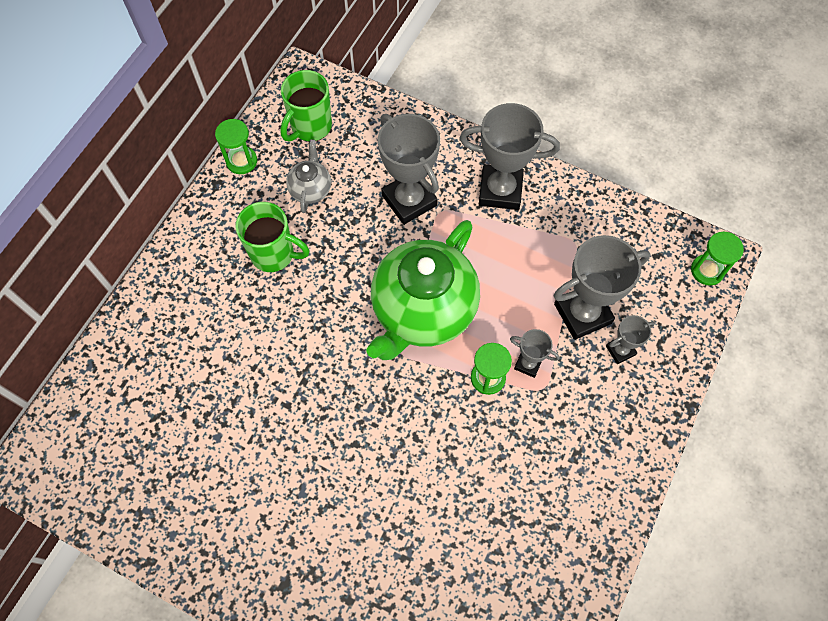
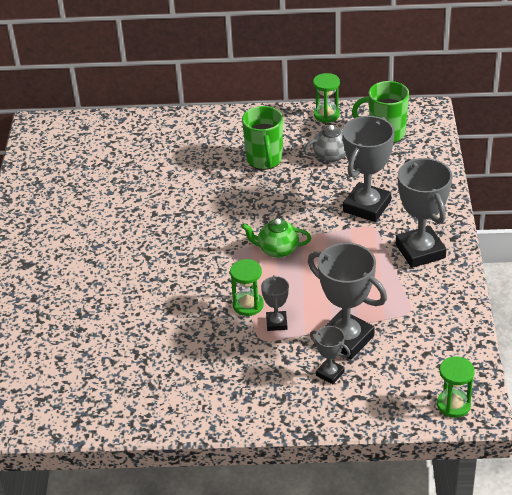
camera: 65 degrees right, 25 degrees down
(423, 311) = (277, 250): green teapot -> green teapot, size x0.45

